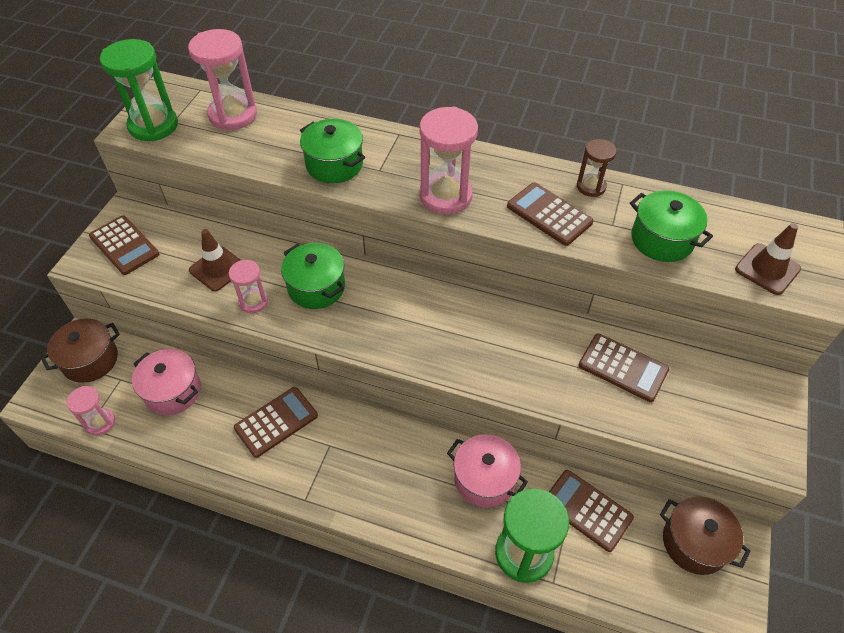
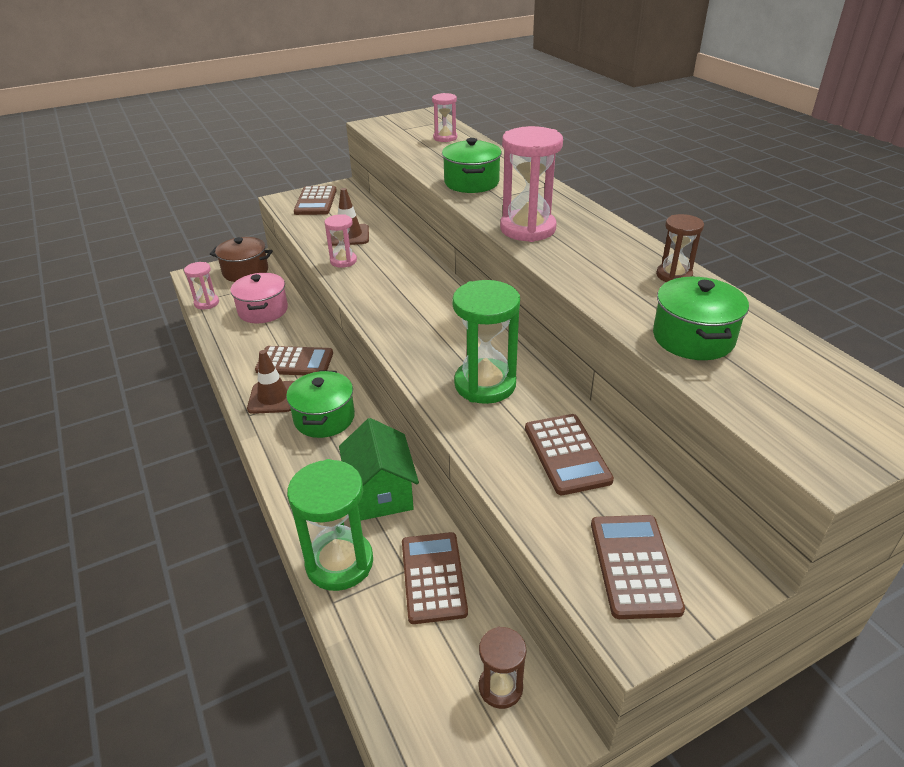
camera: 45 degrees right, 15 degrees down
(153, 126) = (389, 127): green hourglass -> green hourglass (485, 384)
(233, 115) = (445, 138): pink hourglass -> pink hourglass, size x0.56
(316, 287) = (394, 273): green pot -> green pot (324, 418)
(484, 479) = (381, 492): pink pot -> green house
(549, 214) = (601, 274): brown calculator -> brown calculator (634, 566)
(694, 543) = (500, 687): brown pot -> brown hourglass
(767, 269) = (792, 416): brown traffic cone -> brown traffic cone (273, 397)

